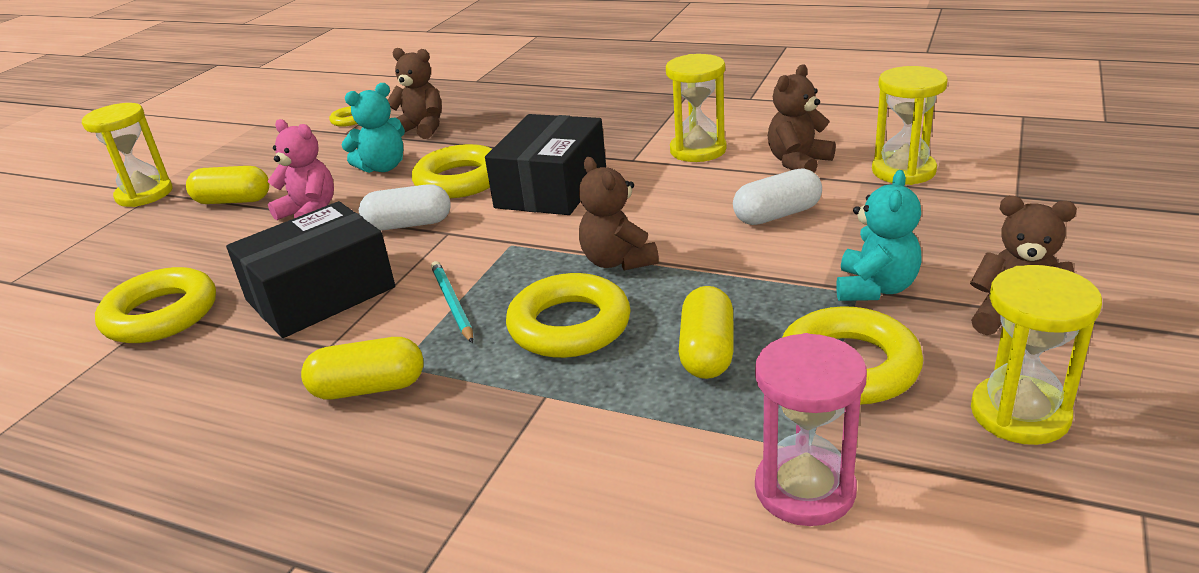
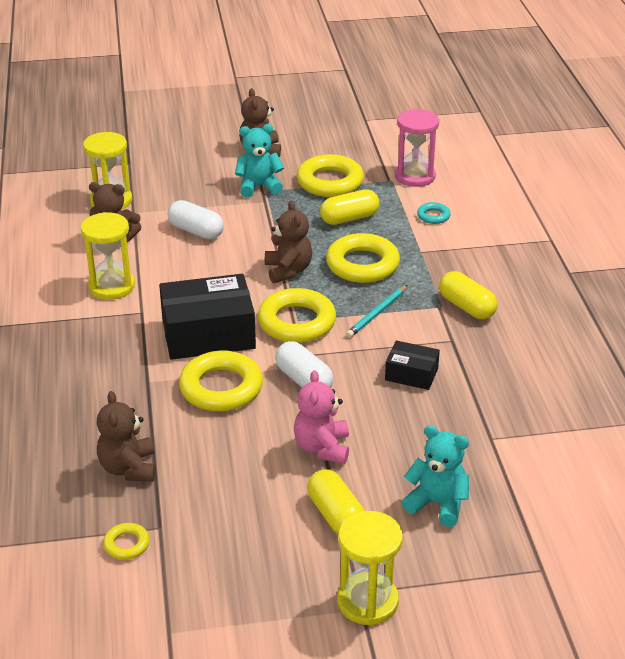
camera: 125 degrees left, 5 degrees up
(161, 315) = (492, 437): yellow ring -> yellow ring (296, 322)
(320, 294) = (411, 374): black box -> black box, size x0.52
(383, 167) = (222, 449): turquoise teddy bear -> turquoise teddy bear (437, 503)
(617, 261) = (288, 271): brown teddy bear -> brown teddy bear turned 45 degrees counterclockwise
(635, 454) = (433, 216): none -> turquoise ring
(1019, 414) = (330, 143): yellow hourglass -> none

